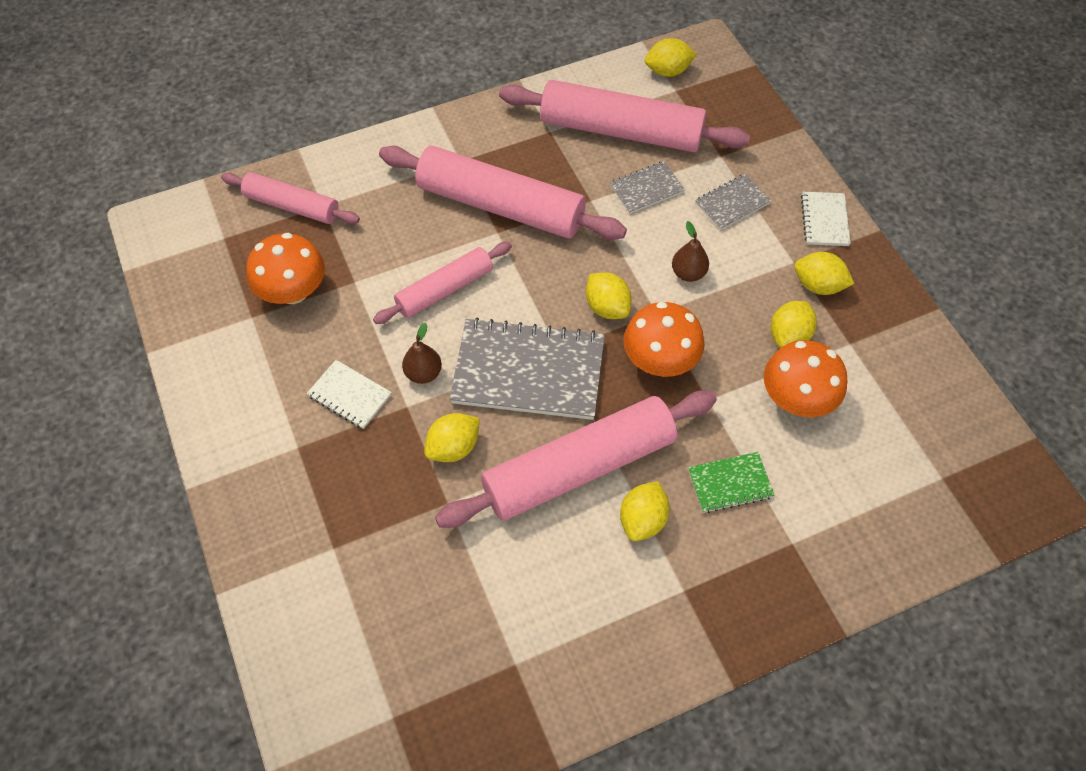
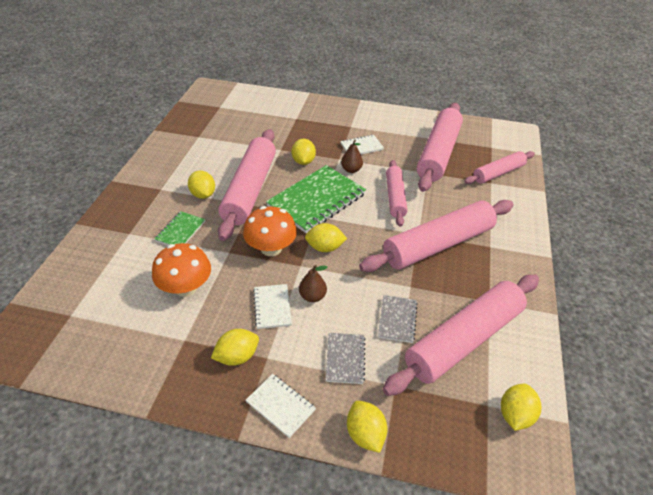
camera: 125 degrees right, 15 degrees down
(293, 291) = (438, 154): orange mushroom -> pink rolling pin
(528, 371) = (316, 200): grey notebook -> green notebook
(737, 298) = (272, 307): none -> white notebook
(789, 336) = (223, 313): yellow lemon -> yellow lemon (365, 434)

